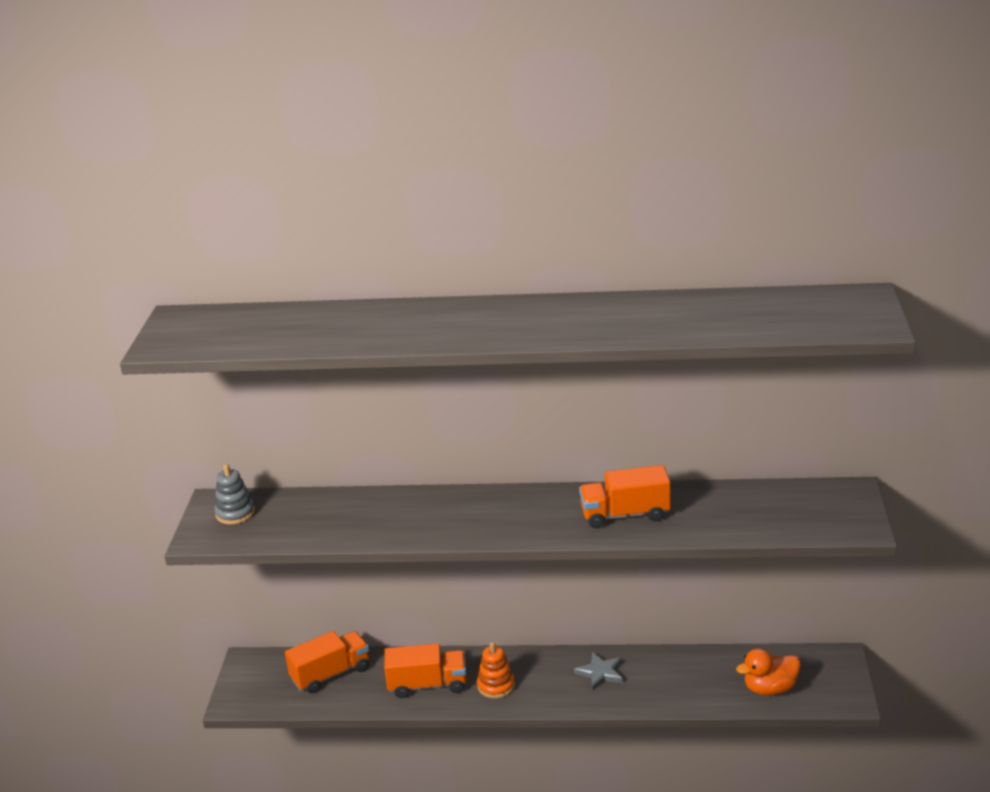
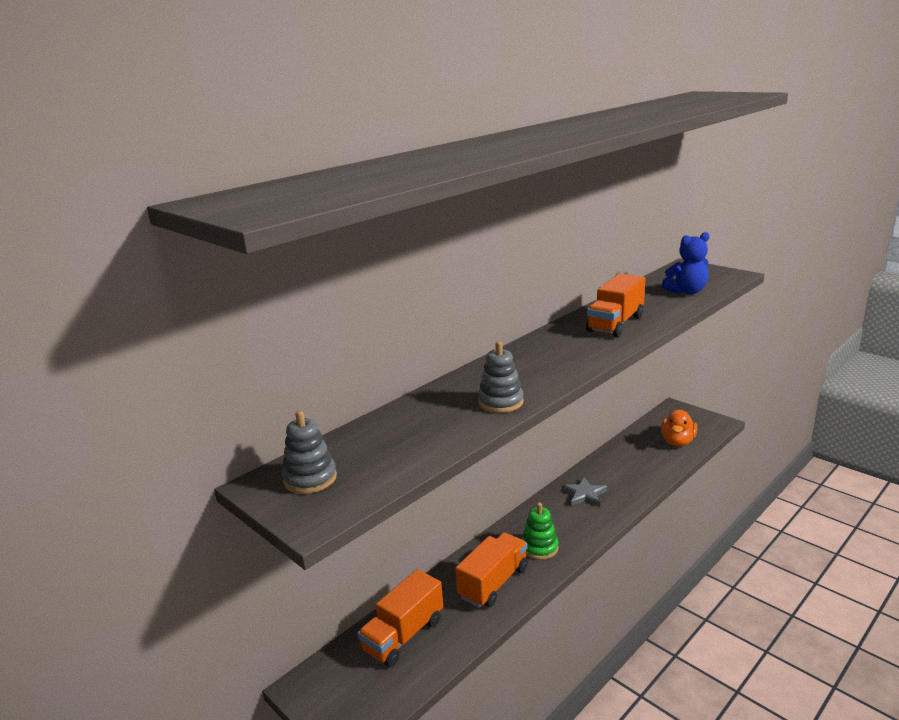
camera: 50 degrees left, 5 degrees down
(331, 674) = (403, 635): orange truck -> orange truck turned 150 degrees counterclockwise
(408, 529) = (500, 402): none -> grey stacking toy
(496, 685) = (539, 547): orange stacking toy -> green stacking toy
(765, 519) = (687, 291): none -> blue teddy bear

